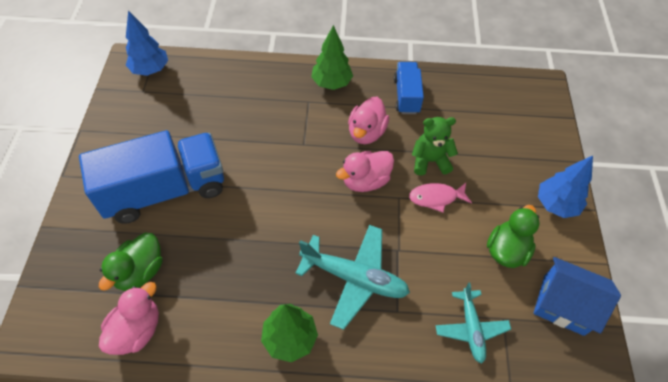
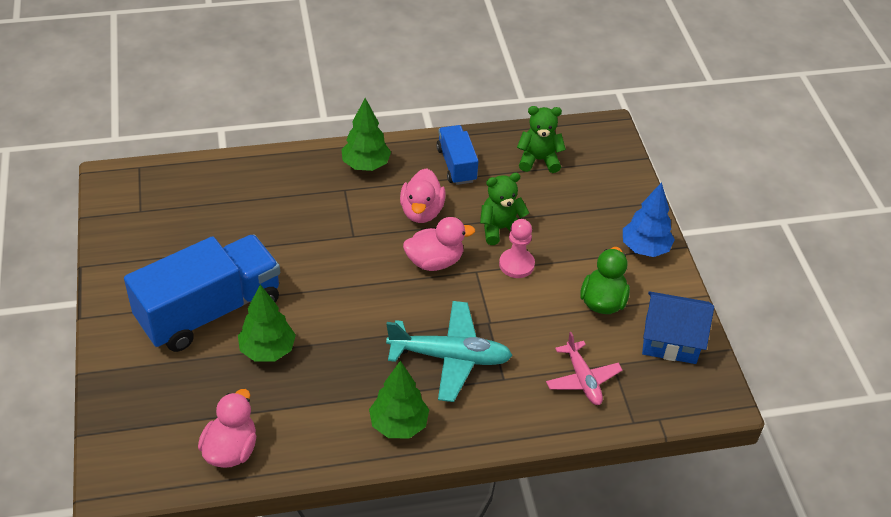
camera: 15 degrees left, 10 degrees down
(140, 271) = (212, 395): green duck -> none
(150, 70) = (140, 185): blue tree -> none
(200, 237) = (267, 350): none -> green tree
(365, 181) = (434, 261): pink duck -> pink duck turned 150 degrees counterclockwise
(436, 198) = (516, 264): pink fish -> pink pawn
(471, 328) = (582, 379): turquoise plane -> pink plane
(477, 103) = (538, 160): none -> green teddy bear

